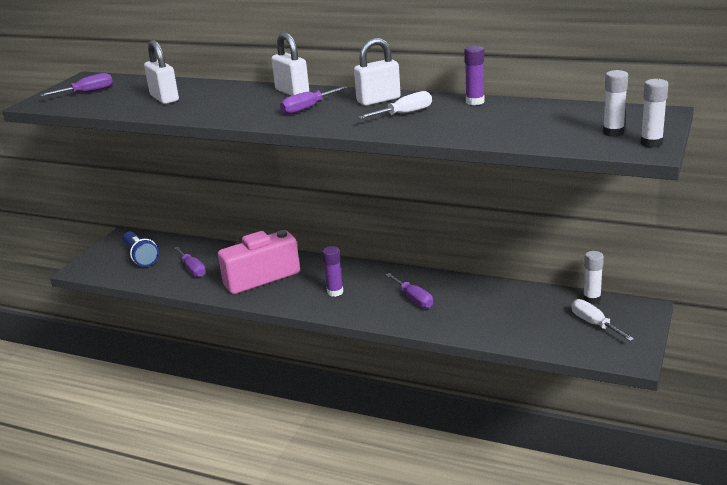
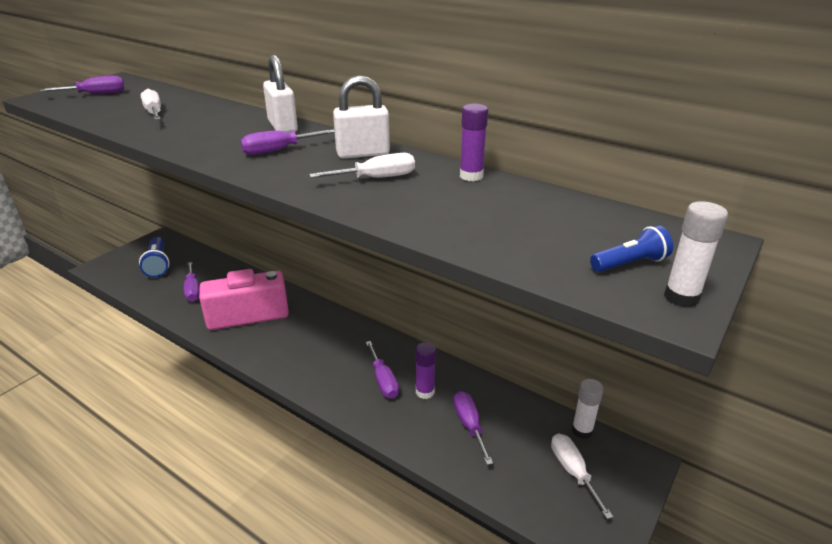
camera: 10 degrees right, 5 degrees up
(164, 98) = (154, 112): white padlock -> white screwdriver
(335, 292) = (308, 351): purple glue stick -> purple glue stick (425, 392)
(501, 313) = (469, 425): none -> purple screwdriver
(613, 132) = (629, 264): white glue stick -> blue flashlight

